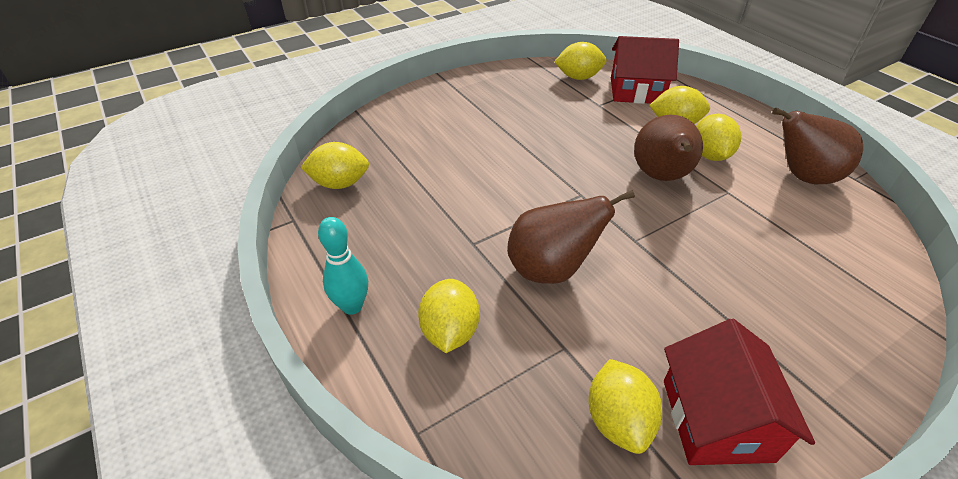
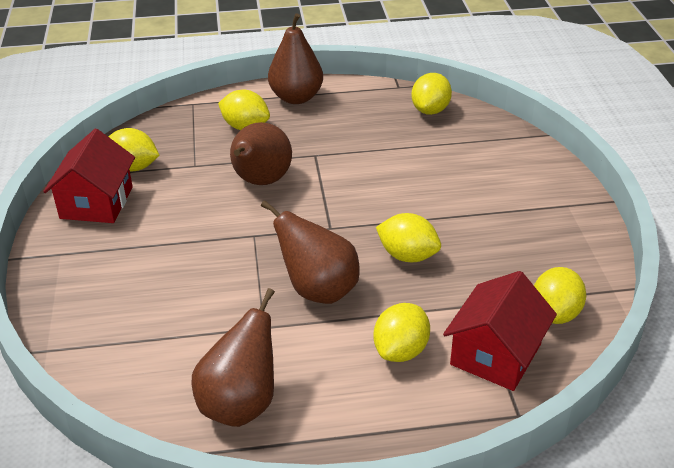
camera: 115 degrees right, 5 degrees down
(352, 306) = (296, 98): turquoise bowling pin -> brown pear
(710, 155) = (326, 347): yellow lemon -> yellow lemon (407, 256)
(716, 419) = (96, 202): red house -> red house turned 75 degrees clockwise

